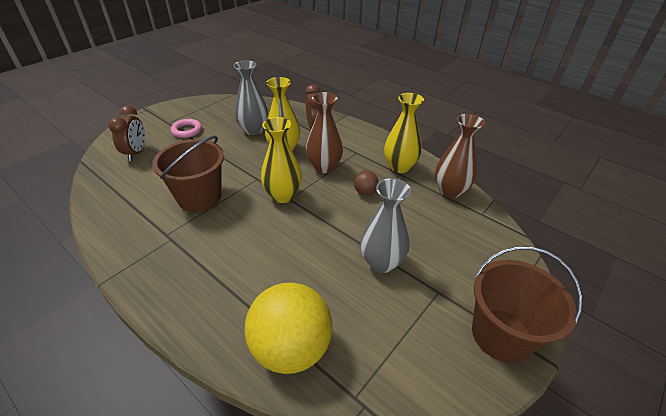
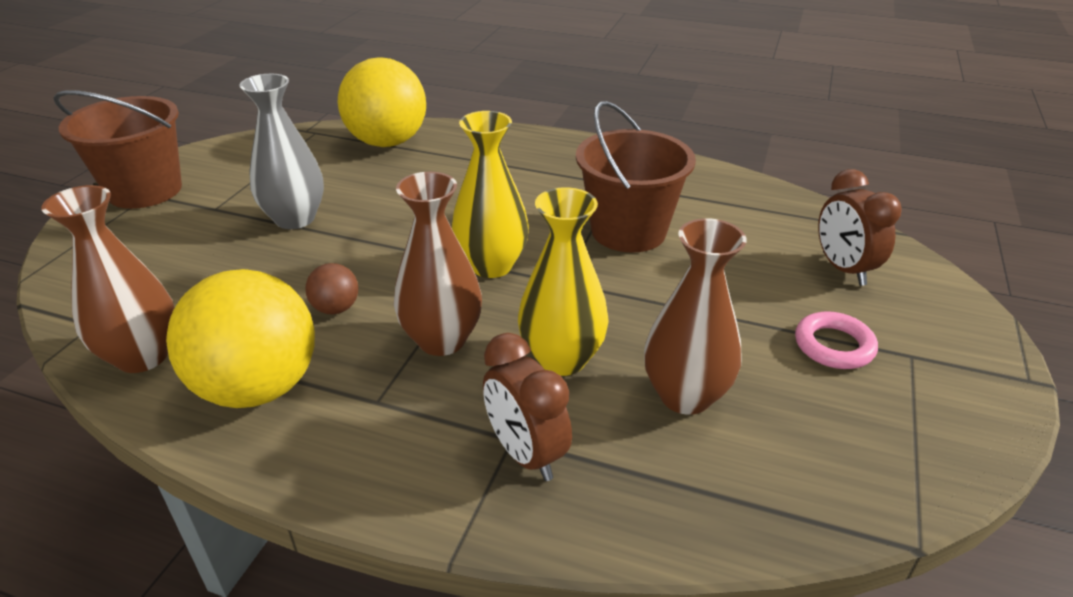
camera: 160 degrees right, 5 degrees down
(253, 130) = (685, 396): grey vase -> brown vase
(399, 167) = (258, 387): yellow vase -> yellow ball

